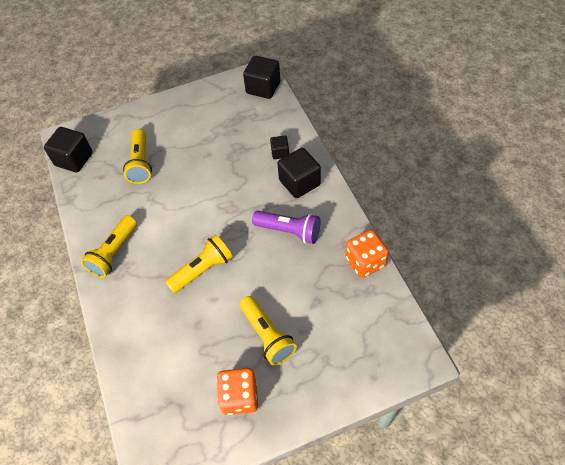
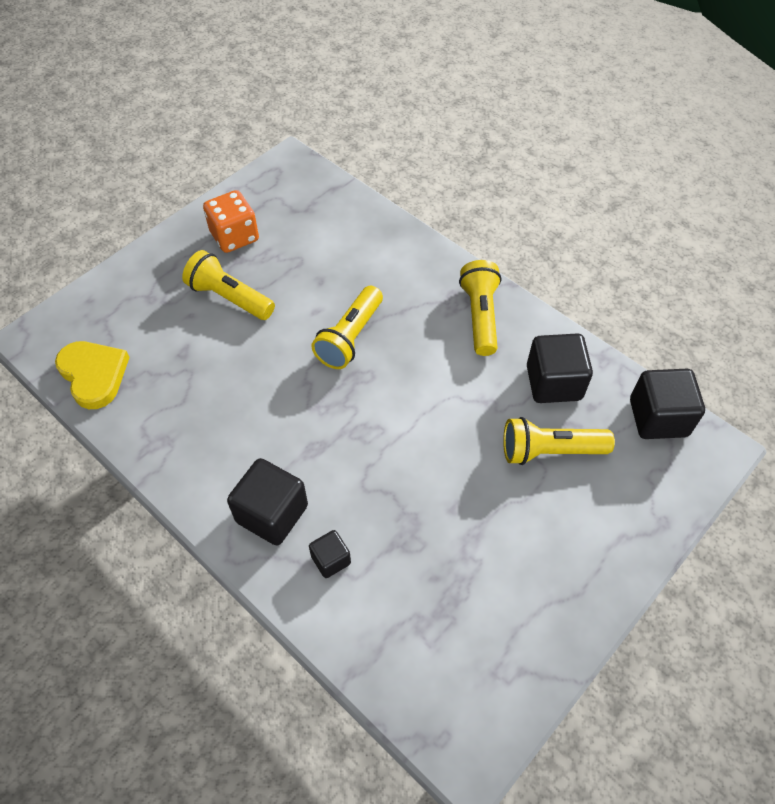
camera: 150 degrees right, 0 degrees up
(141, 163) = (549, 450): yellow flashlight -> yellow flashlight turned 60 degrees counterclockwise
(263, 88) = (440, 709): black cube -> black cube (553, 383)
(289, 231) = (255, 429): purple flashlight -> none
(365, 262) = (129, 425): orange dice -> none
(381, 307) = (94, 375): none -> yellow heart

